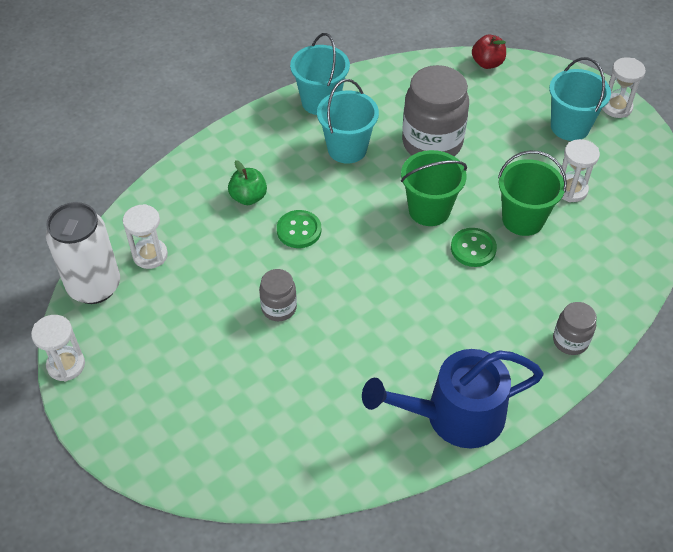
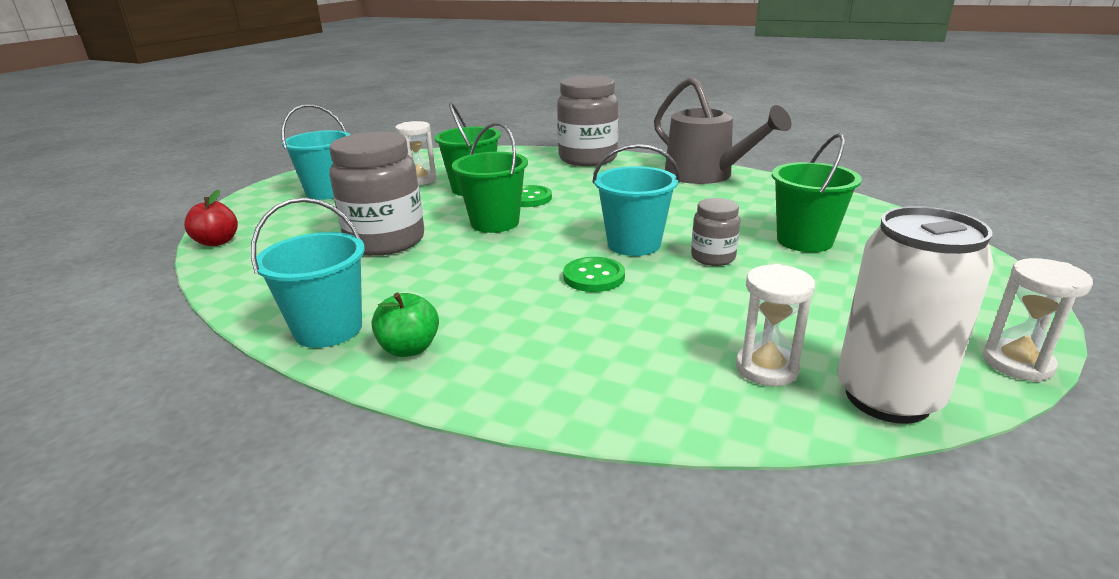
camera: 115 degrees left, 25 degrees down
(248, 197) = (573, 326): green apple -> green apple (409, 348)
(263, 383) = (804, 240): none -> green bucket
(347, 149) = (425, 284): turquoise bucket -> turquoise bucket (634, 244)
(455, 415) = (705, 175): blue watering can -> grey watering can
(570, 341) = (588, 159): grey jar -> grey jar, size x1.96
(616, 107) = (291, 181): white hourglass -> none

